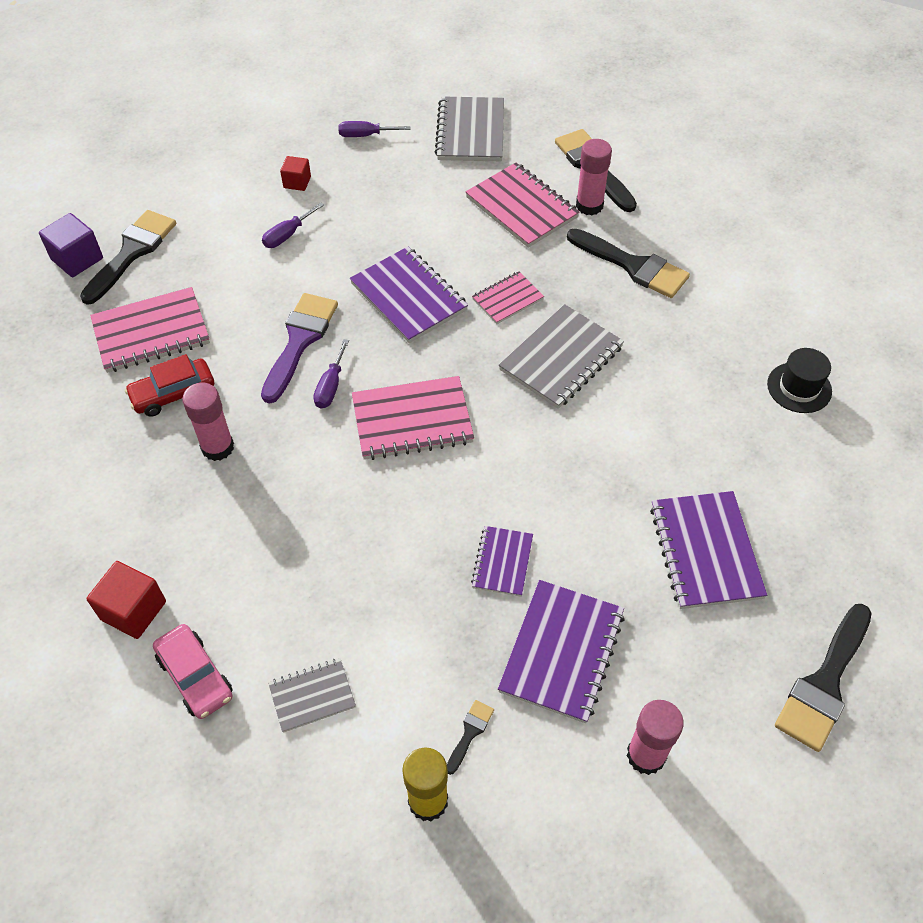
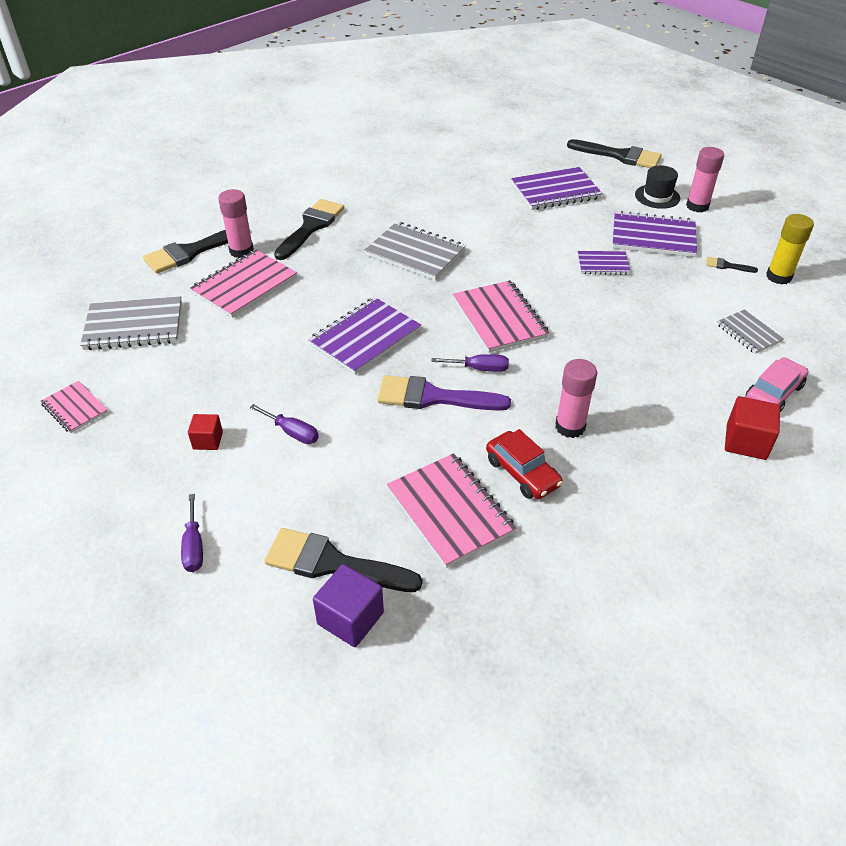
camera: 100 degrees left, 10 degrees down
(365, 135) = (131, 399): purple screwdriver -> purple screwdriver (194, 546)
(507, 299) = (358, 284): pink notebook -> pink notebook (75, 408)
(799, 387) = (414, 162): black hat -> black hat (657, 196)

